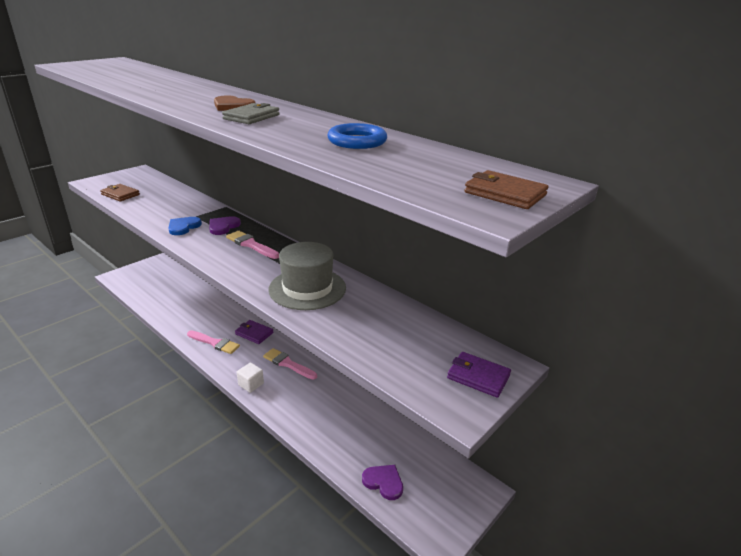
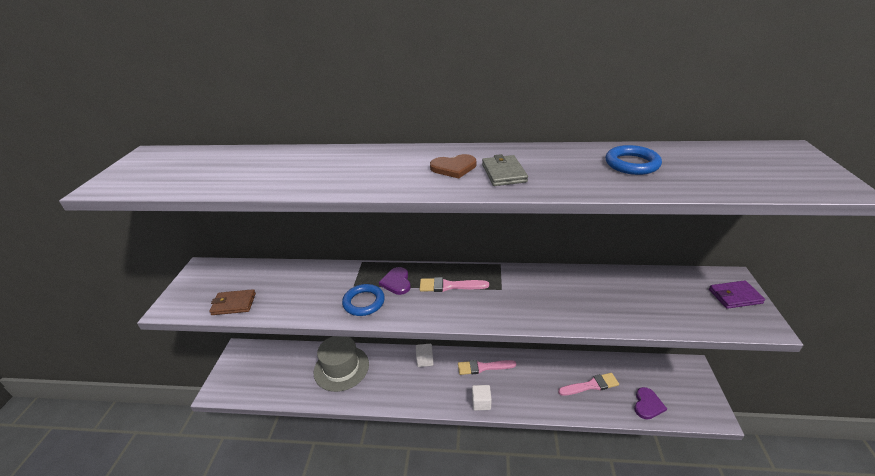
camera: 35 degrees left, 5 degrees up
(183, 227) = (364, 302): blue heart -> blue ring
(215, 343) = (406, 390): pink brush -> pink brush (591, 385)
(254, 333) = (425, 360): purple wallet -> white cube
(307, 288) = (553, 298): grey hat -> grey hat (341, 368)
(383, 482) = (647, 404): purple heart -> purple heart turned 120 degrees clockwise
(505, 194) = (806, 170): brown wallet -> none

